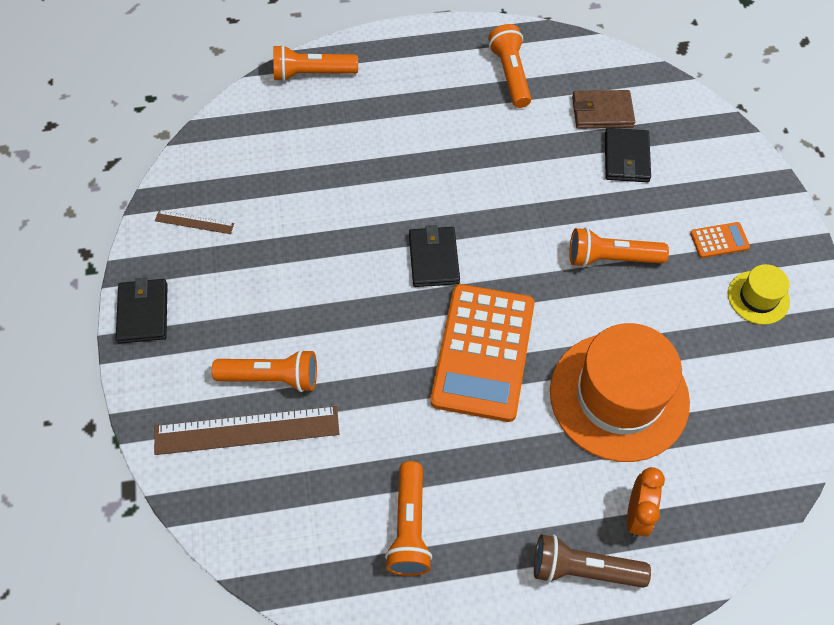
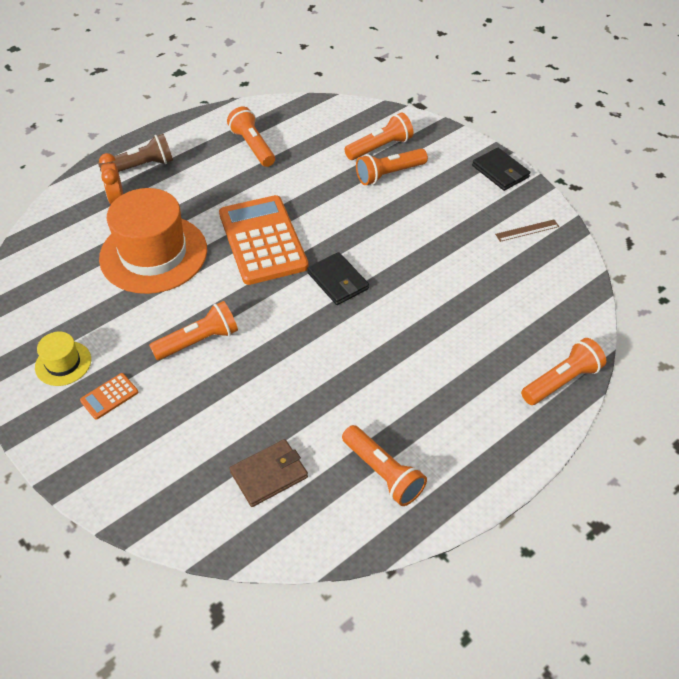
camera: 150 degrees right, 10 degrees down
(247, 430) = (380, 147): brown ruler -> orange flashlight
(626, 158) = (223, 436): black wallet -> none

